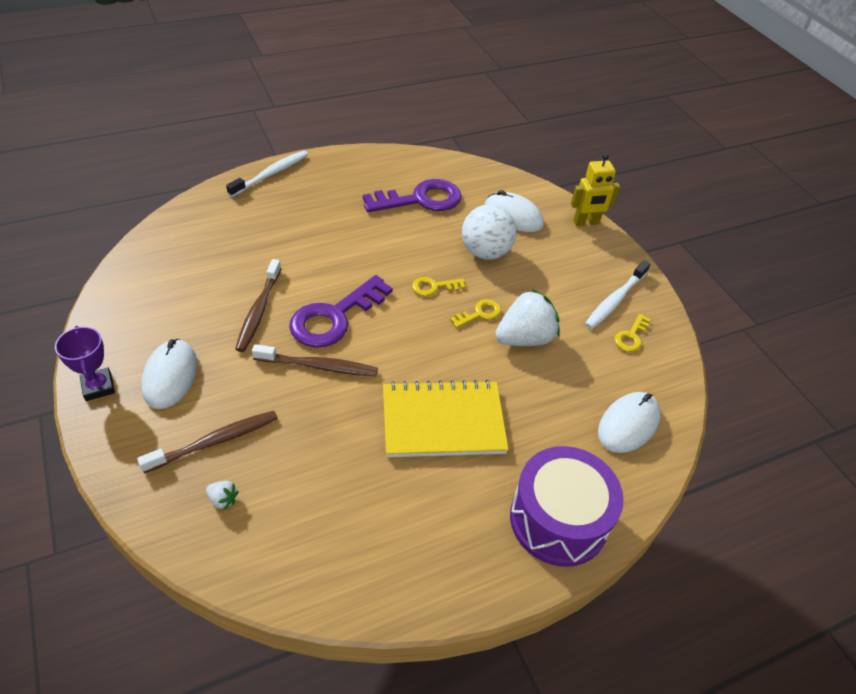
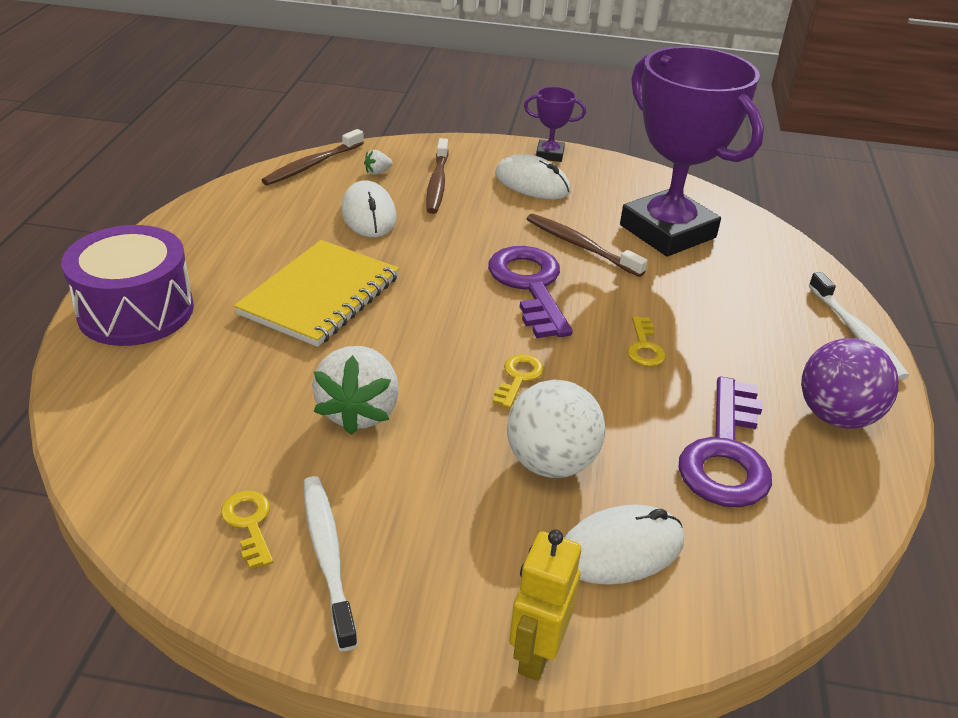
camera: 125 degrees right, 10 degrees down
(201, 273) = (667, 231): none -> purple trophy
(318, 366) = (469, 253): brown toothbrush -> brown toothbrush (312, 165)
(357, 171) = (835, 416): none -> purple ball
(480, 314) = (436, 394): yellow key -> yellow key (644, 347)
(628, 424) = (148, 424): white mouse -> white mouse (368, 214)

